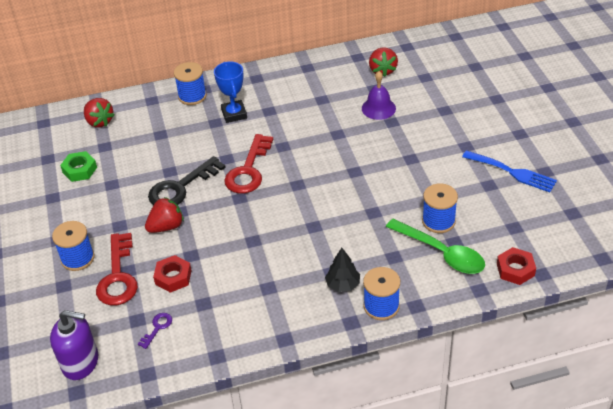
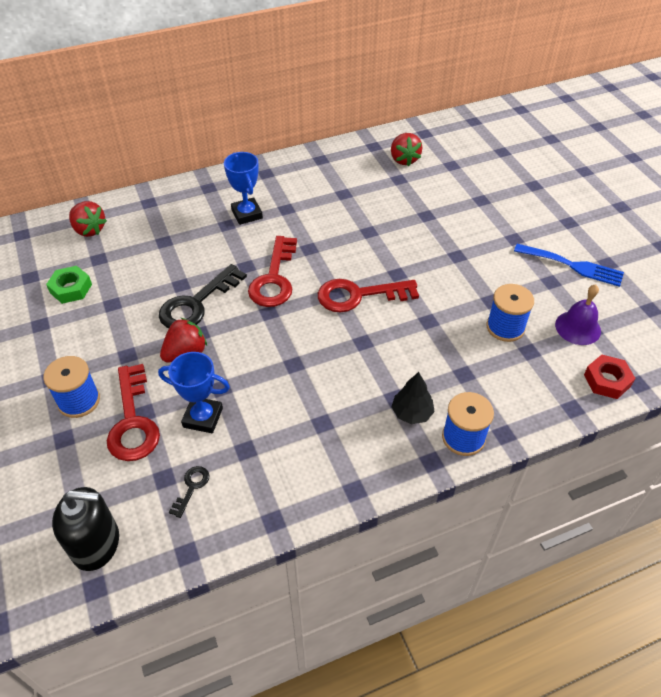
camera: 10 degrees left, 5 degrees up
(80, 362) = (96, 544): purple soap dispenser -> black soap dispenser
(157, 328) = (191, 487): purple key -> black key
(173, 277) = (203, 417): red nut -> blue trophy
(192, 96) = (195, 196): blue spool -> none
(318, 188) = (358, 295): none -> red key
(378, 108) = (408, 201): purple bell -> purple bell (578, 327)
(441, 253) = (518, 365): green spoon -> none

